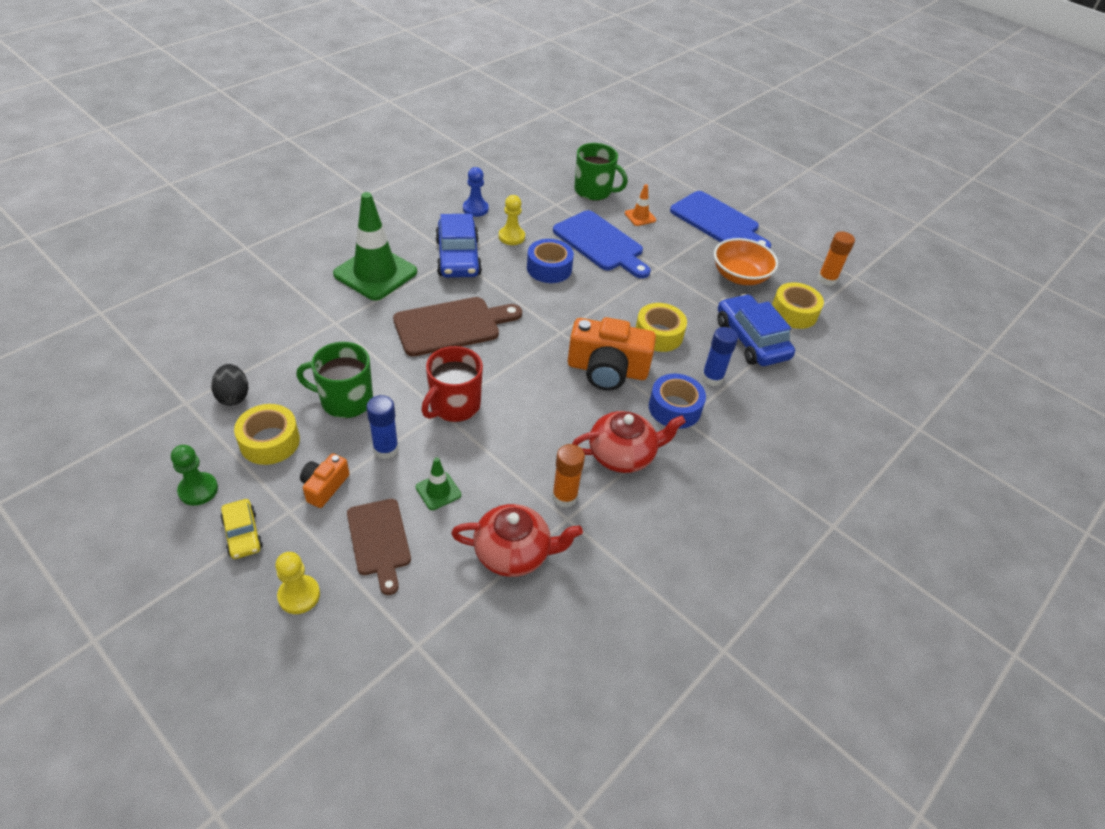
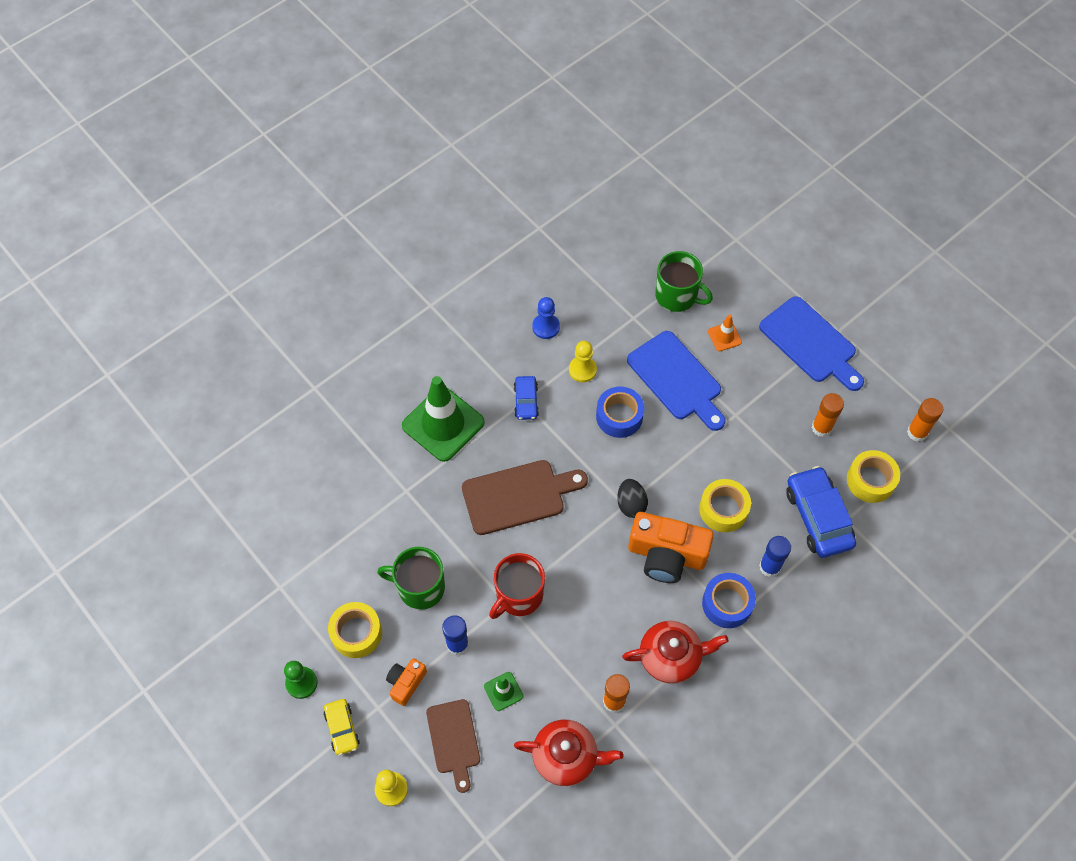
camera: 10 degrees right, 15 degrees up
(233, 396) = (320, 580): black egg -> black egg (631, 504)
(458, 257) = (526, 401): blue car -> blue car, size x0.55
(740, 276) = (821, 428): orange bowl -> orange glue stick

